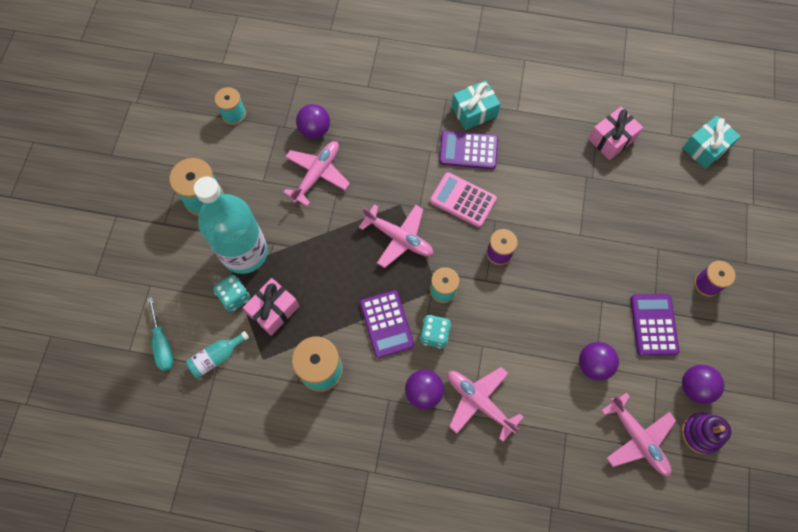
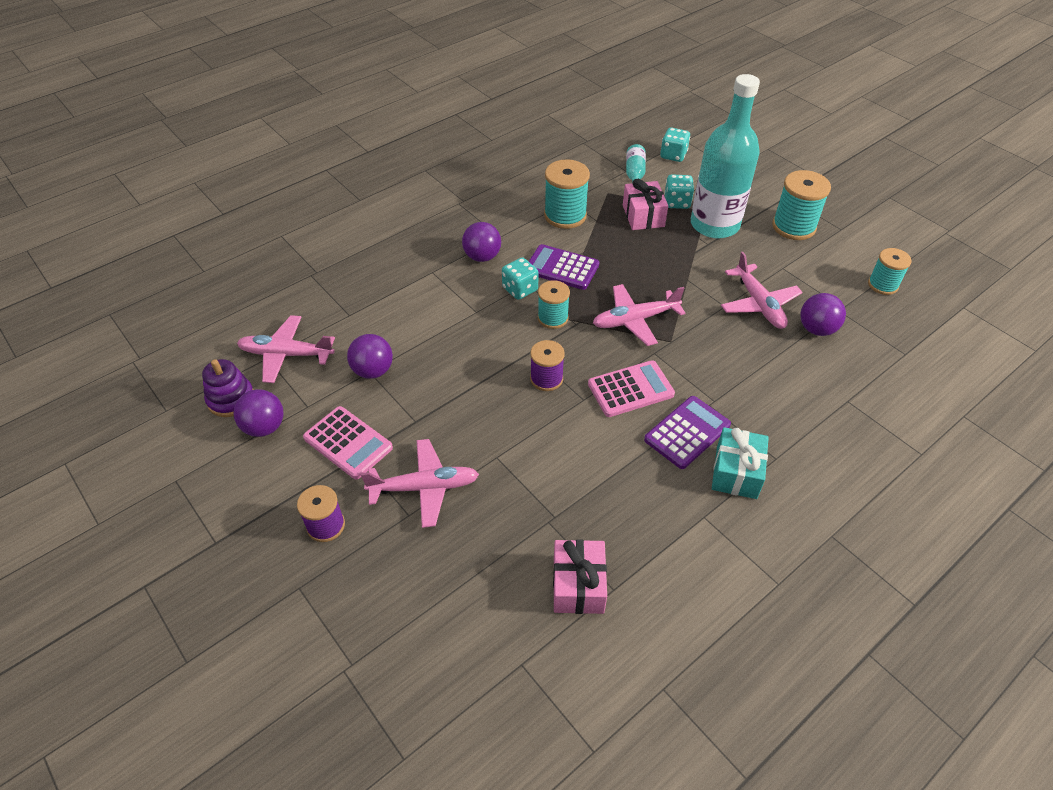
camera: 130 degrees right, 20 degrees down
(162, 344) = (673, 155): turquoise screwdriver -> turquoise dice
(479, 402) = (436, 281): pink plane -> pink plane (424, 487)
(653, 325) = (348, 443): purple calculator -> pink calculator
(705, 148) = (464, 690): turquoise gift -> none

